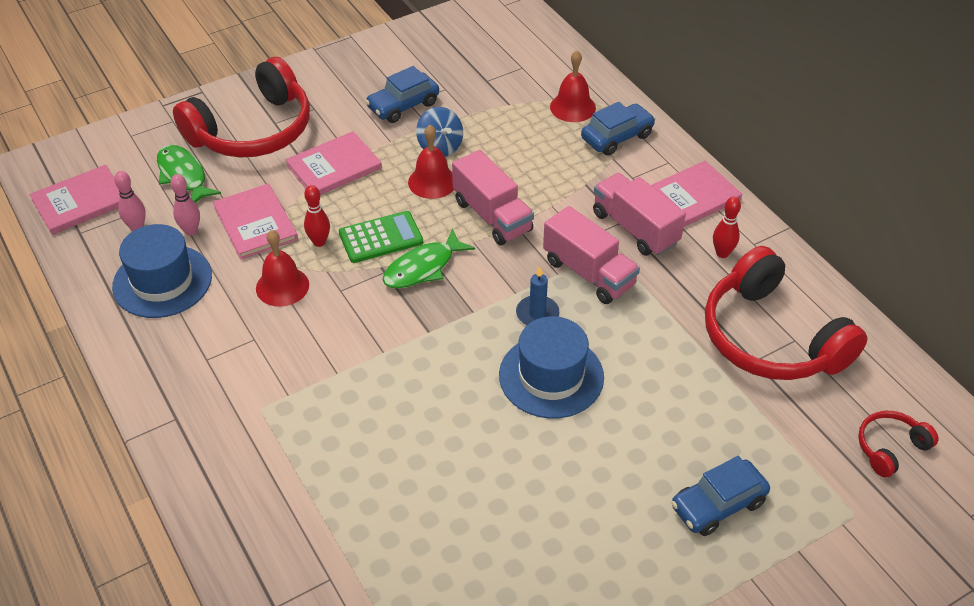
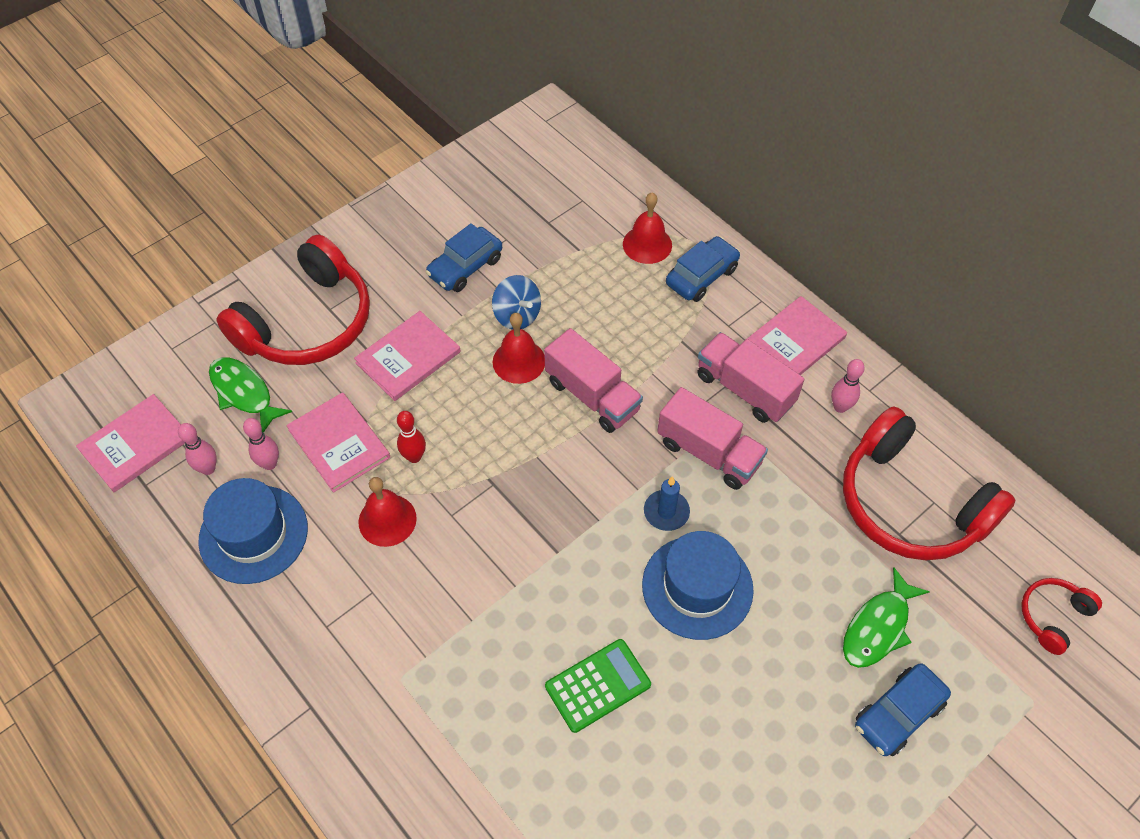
camera: 10 degrees left, 10 degrees up
(381, 237) = (479, 441): green calculator -> green calculator (597, 685)
(423, 268) = (533, 473): green fish -> green fish (878, 627)
(722, 253) = (840, 407): red bowling pin -> pink bowling pin

